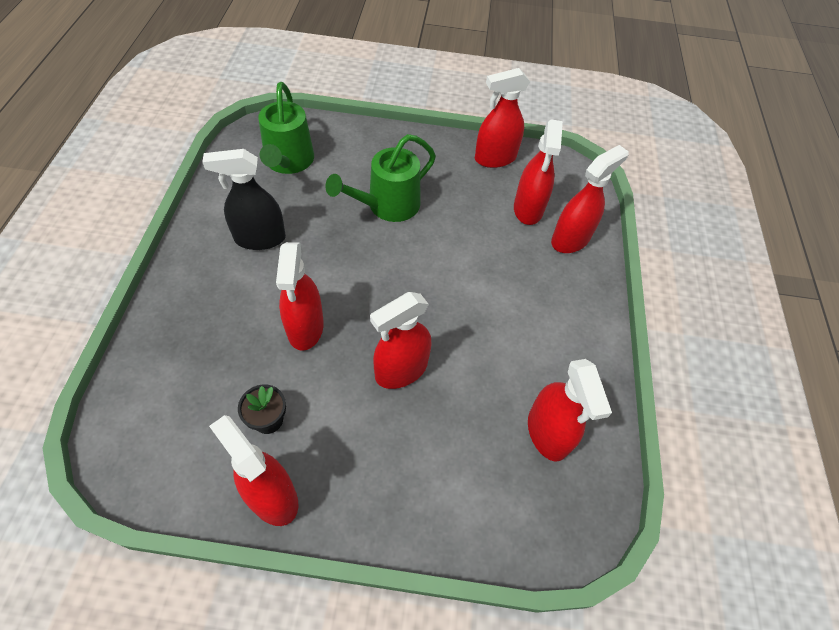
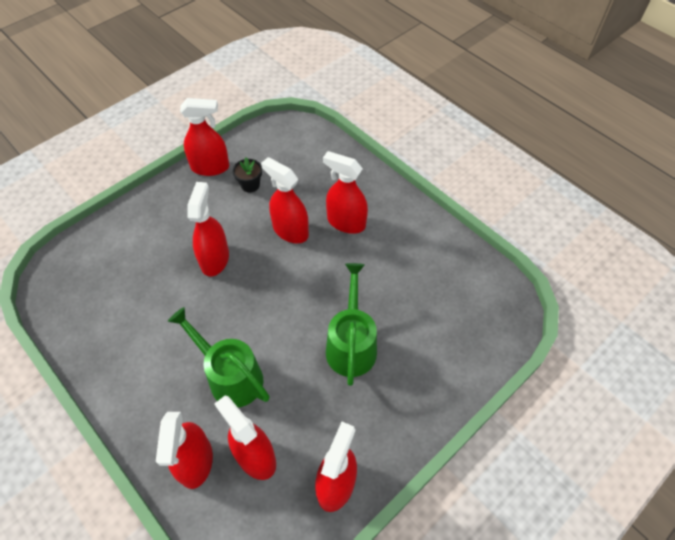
camera: 135 degrees right, 0 degrees up
(260, 238) = (385, 246): black spray bottle -> none
(288, 162) = (455, 306): green watering can -> green watering can (230, 376)
(547, 433) = (101, 303): red spray bottle -> red spray bottle (346, 222)

